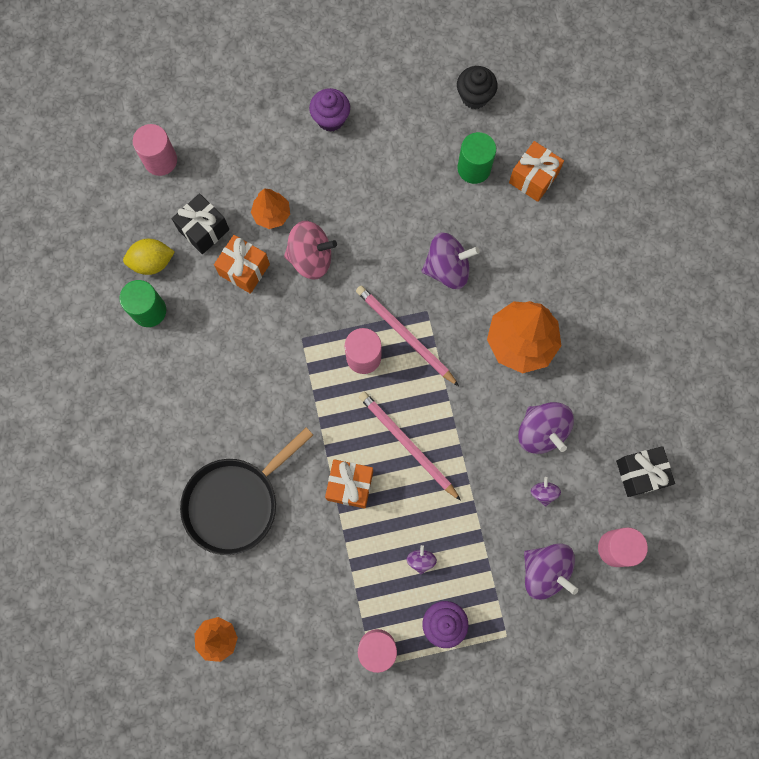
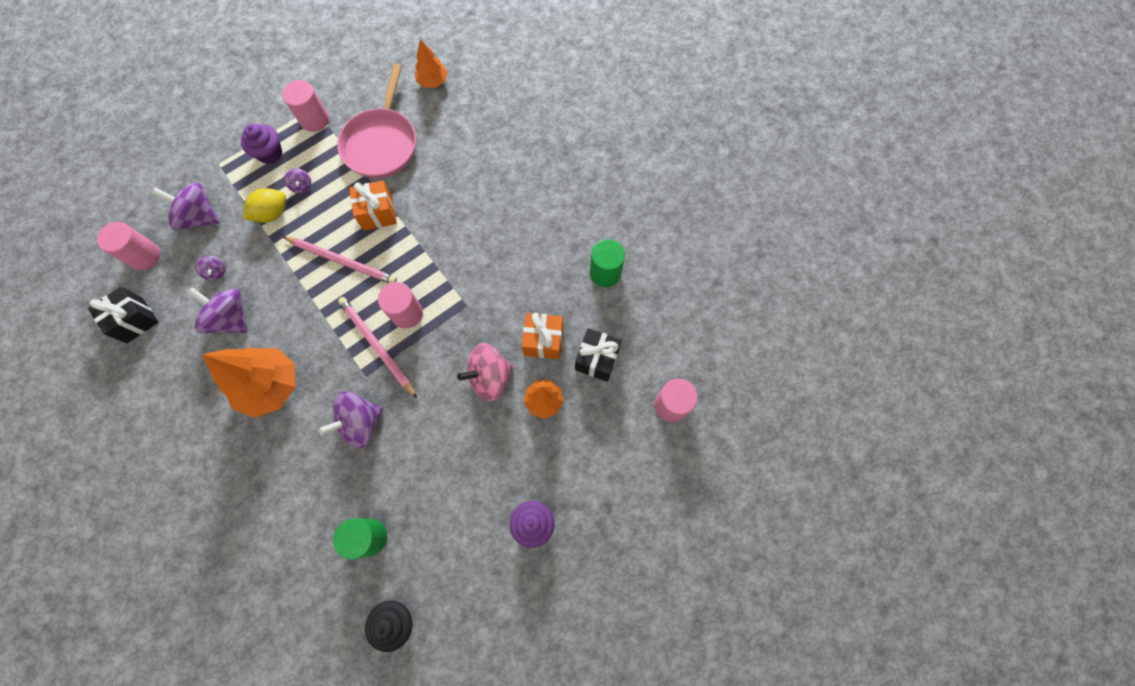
camera: 155 degrees right, 5 degrees down
(152, 262) = (625, 312): yellow lemon -> yellow lemon (272, 213)
(235, 502) = (462, 167): black pan -> none
(312, 576) = (381, 143): none -> pink pan
(405, 335) = (377, 346): pink pencil -> pink pencil turned 150 degrees counterclockwise
(533, 178) = (305, 554): orange gift -> none

